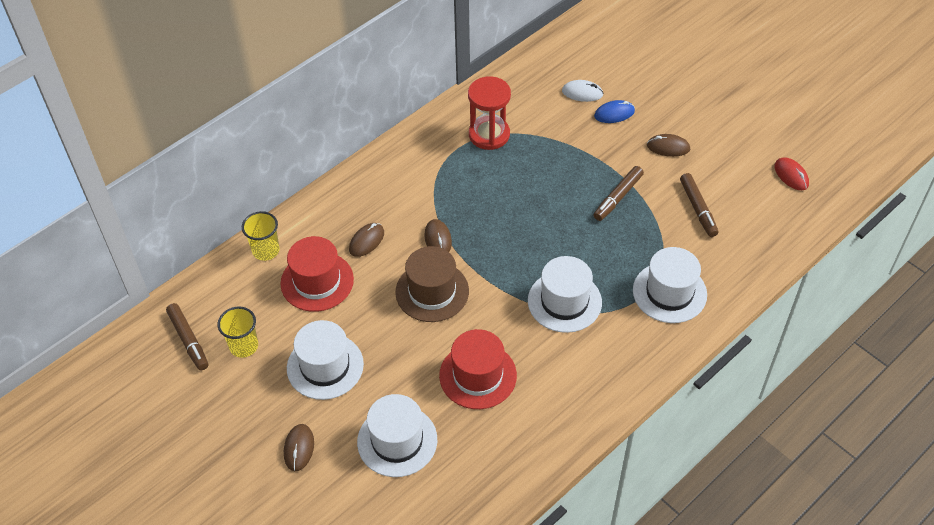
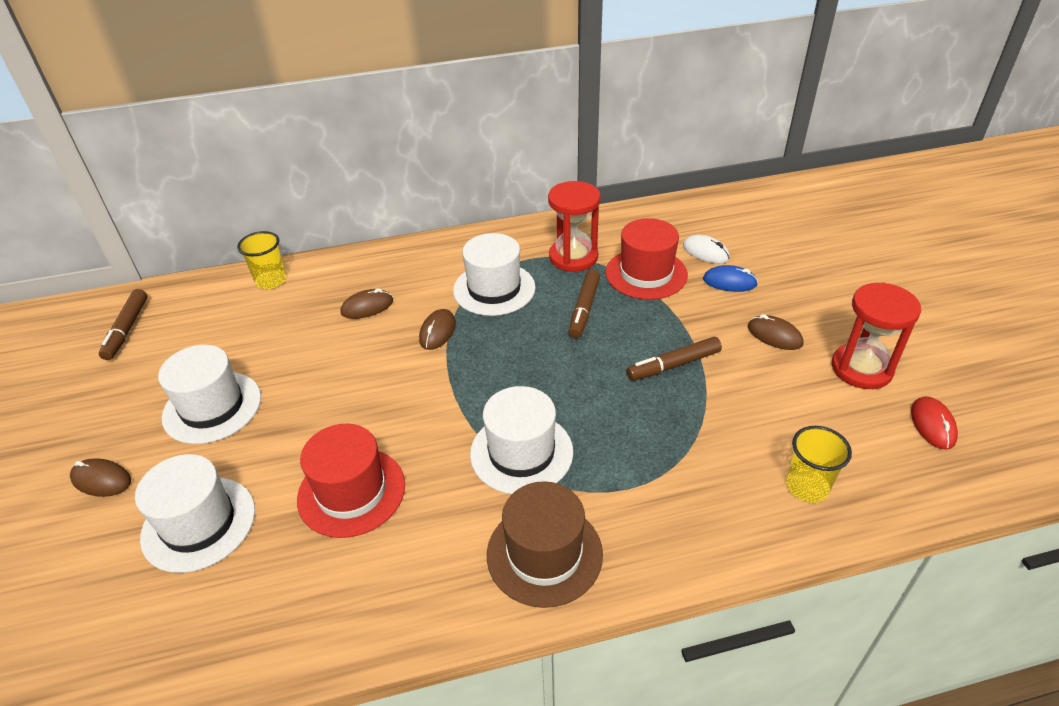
camera: 30 degrees right, 10 degrees down
(244, 346) = (164, 355): yellow cup -> yellow cup (807, 487)
(299, 448) = (101, 480): brown mouse -> brown mouse turned 75 degrees clockwise
(317, 281) = (287, 324): red hat -> red hat (646, 274)
(432, 291) = (385, 379): brown hat -> brown hat (544, 554)
(669, 292) = (664, 500): white hat -> white hat (494, 289)
(698, 209) = (771, 415): brown marker -> brown marker (584, 309)
(733, 151) = (861, 369): none -> red hourglass

